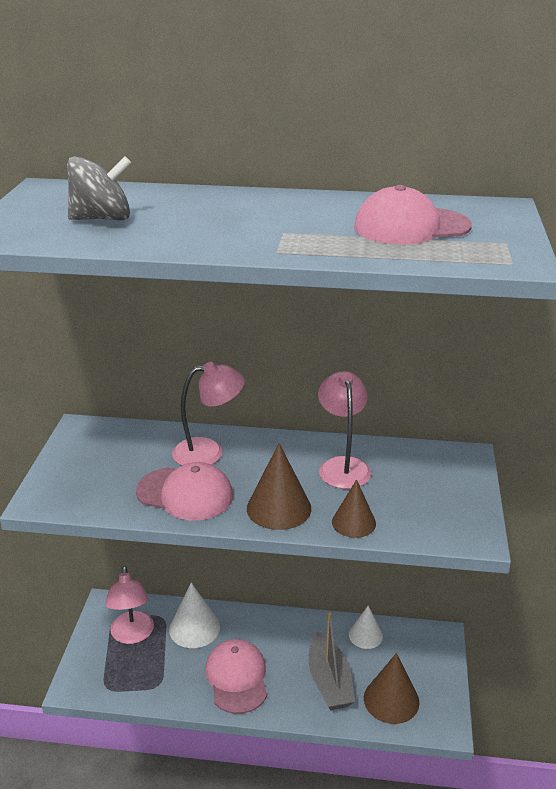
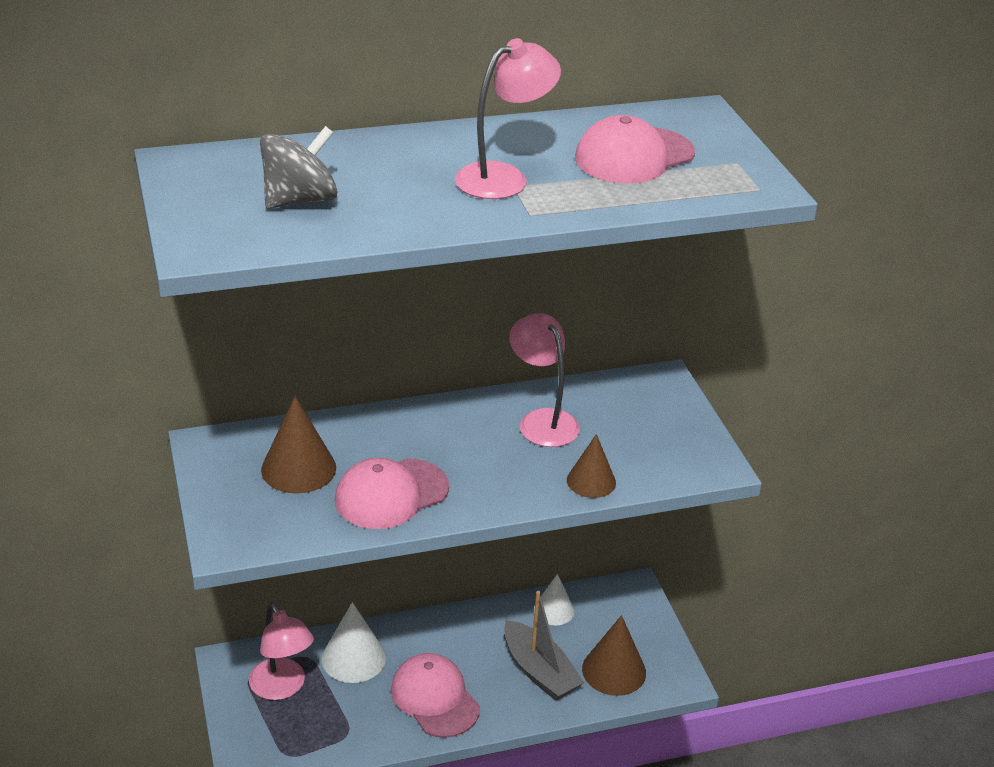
camera: 25 degrees left, 5 degrees up
(185, 494) = (391, 494): pink cap -> pink cap turned 150 degrees clockwise
(209, 451) = (383, 438): pink lamp -> pink lamp (503, 177)
(279, 508) = (504, 485): brown cone -> brown cone (298, 468)

